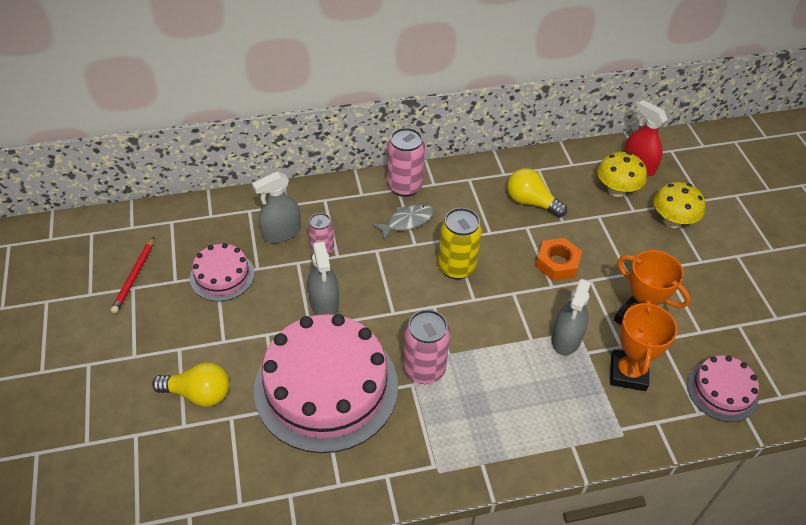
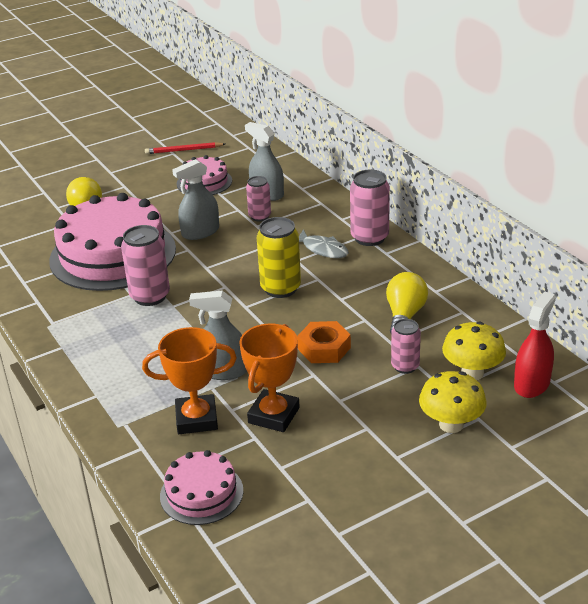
camera: 75 degrees right, 15 degrees down
(597, 223) = (405, 366): none -> pink can

